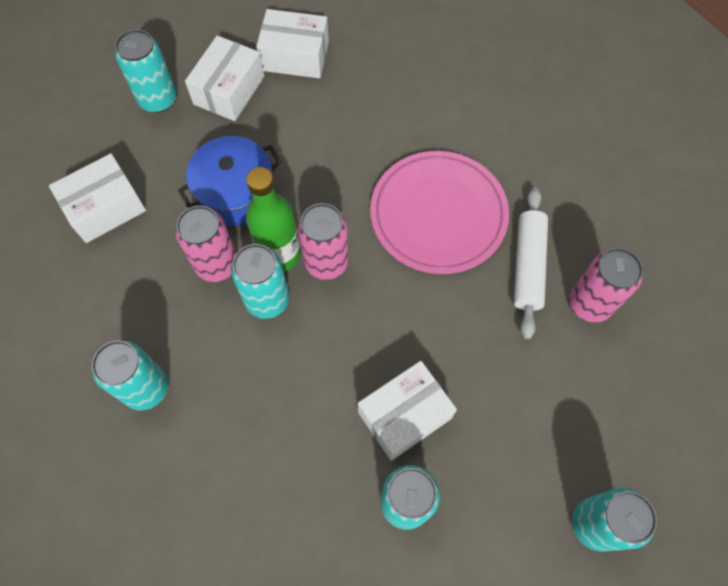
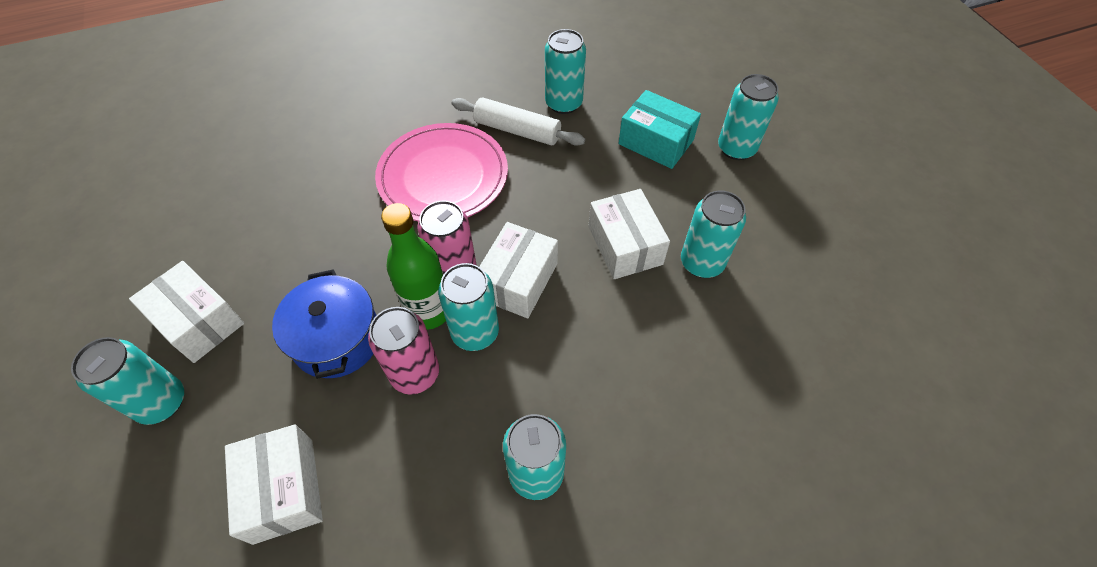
camera: 75 degrees left, 10 degrees down
(295, 56) = (196, 249): white box -> white box (518, 281)
(568, 422) = (656, 142): none -> turquoise box
(590, 303) = (563, 103): pink can -> turquoise can

